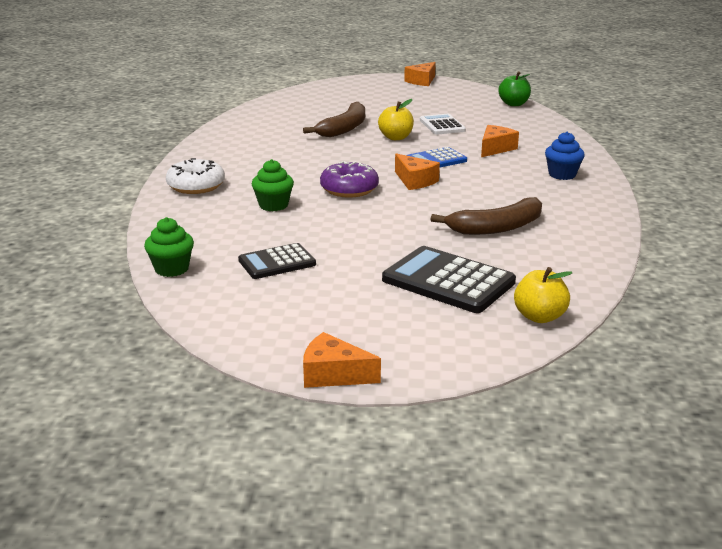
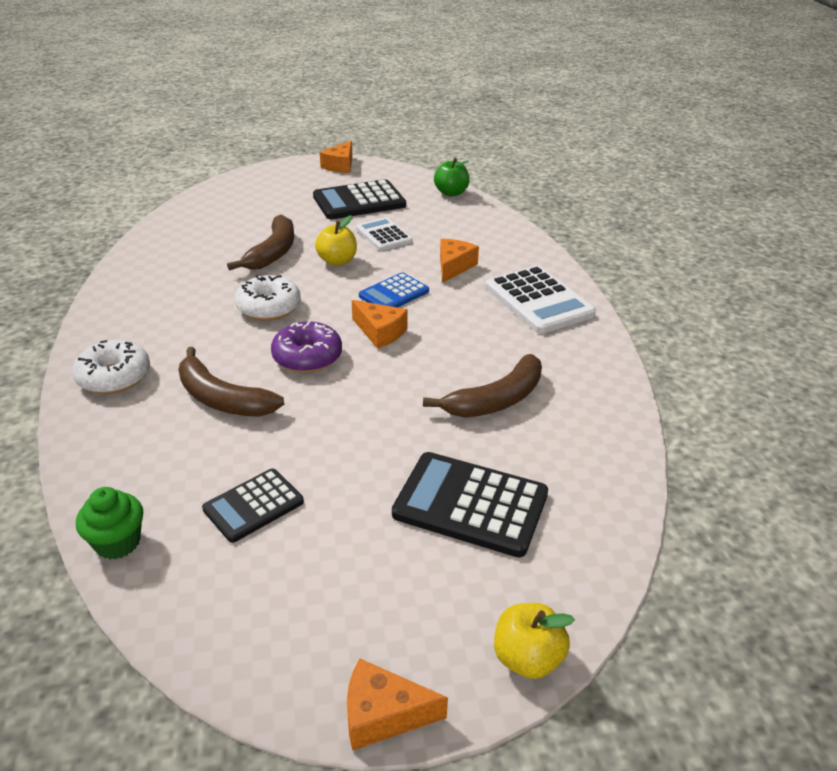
camera: 15 degrees left, 10 degrees up
(273, 205) = (222, 399): green cupcake -> brown banana
(329, 159) = (269, 307): none -> white donut
(429, 104) = (359, 201): none -> black calculator
(539, 317) = (593, 550): yellow apple -> yellow apple (527, 658)
(562, 175) = (538, 301): blue cupcake -> white calculator

